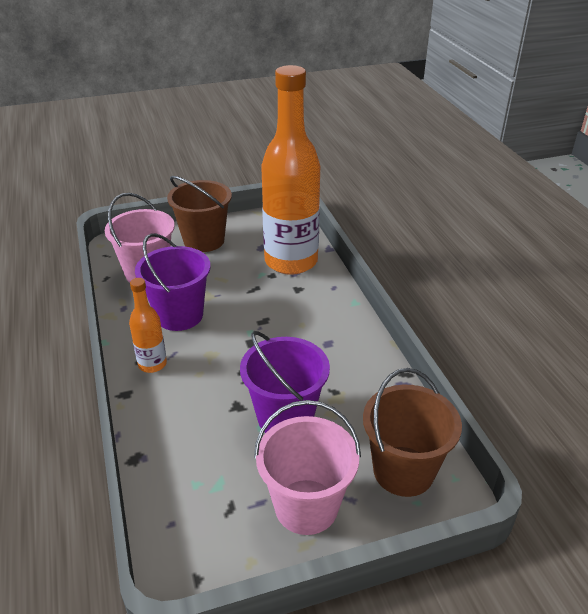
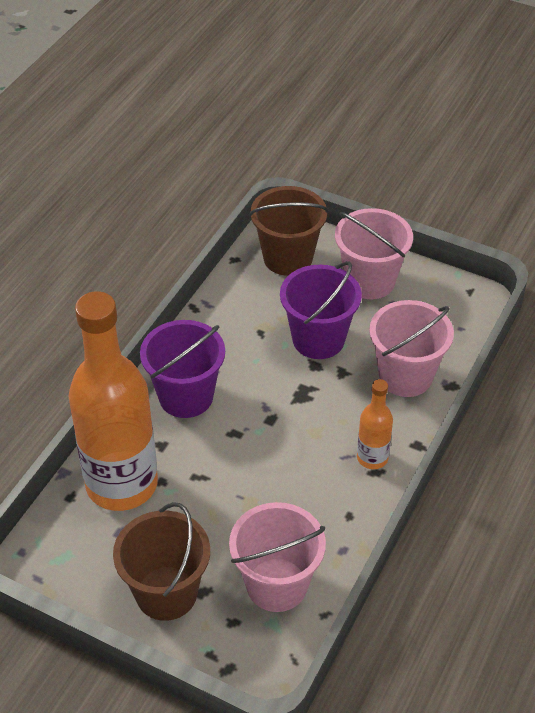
camera: 135 degrees left, 10 degrees up
(179, 315) = (300, 497): purple bucket -> purple bucket (186, 396)
(182, 438) = (405, 376): none -> pink bucket

